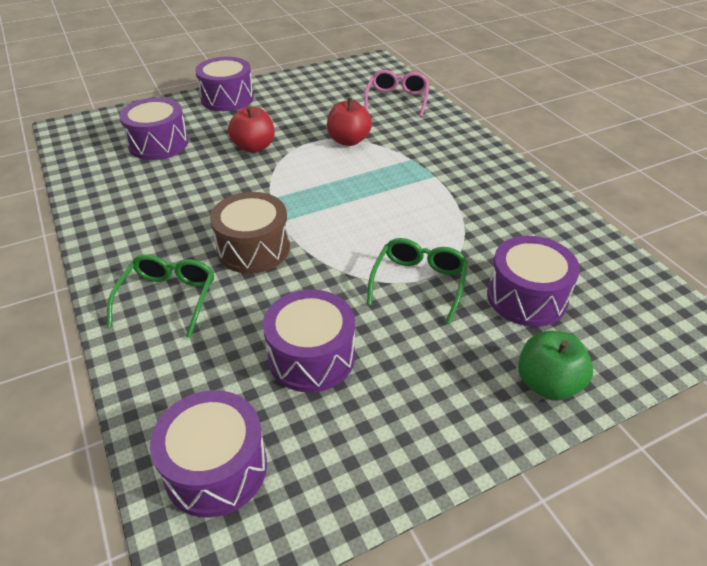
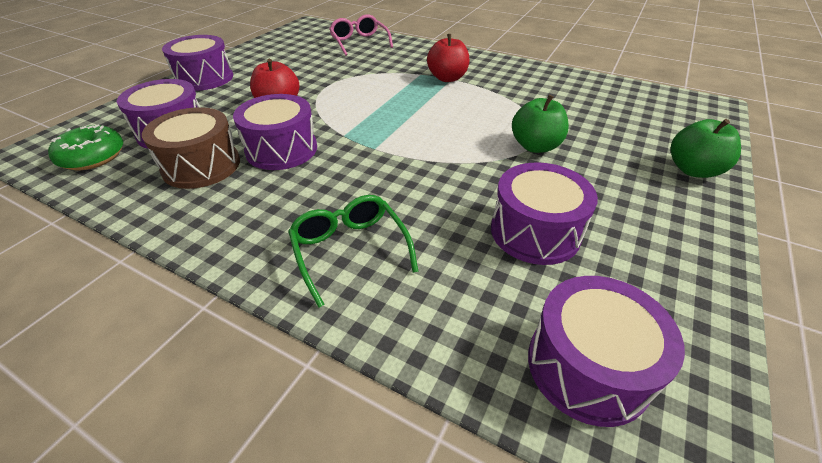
camera: 35 degrees left, 0 degrees up
(94, 146) = (93, 157): none -> green donut
(253, 248) = (378, 176): brown drum -> brown drum (201, 166)
(348, 140) = (356, 77): red apple -> red apple (447, 78)
(419, 282) = (535, 146): green glasses -> green apple
(526, 297) = (609, 127): purple drum -> purple drum (281, 149)

